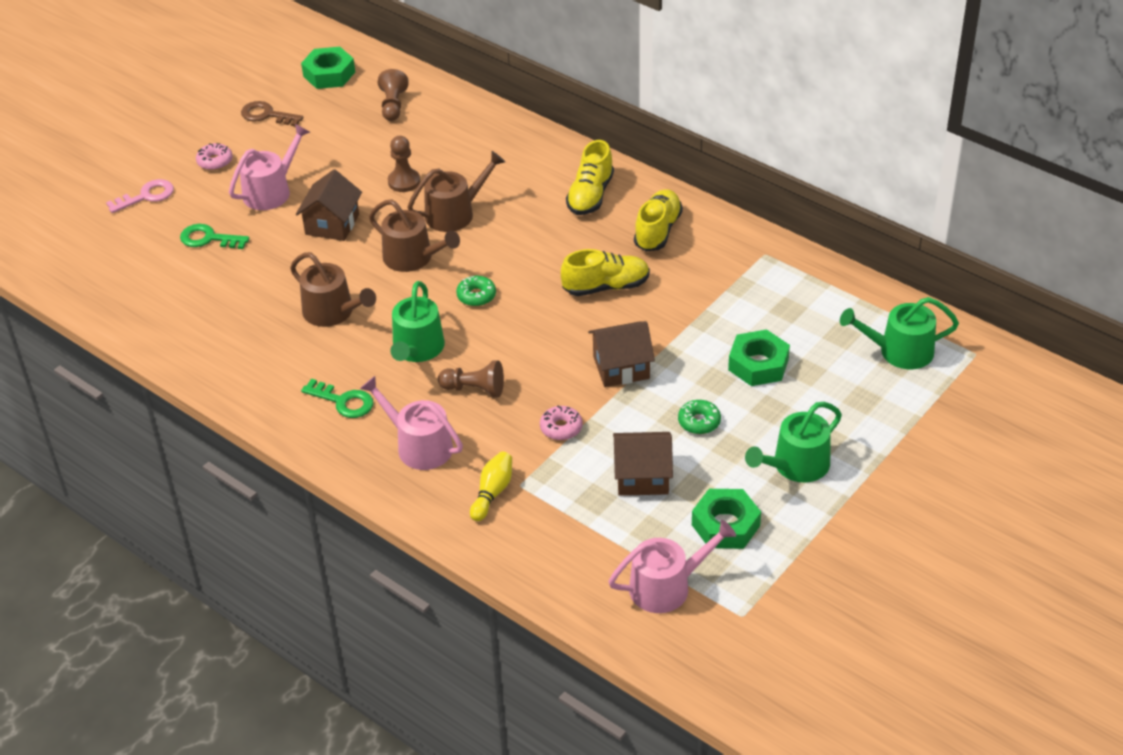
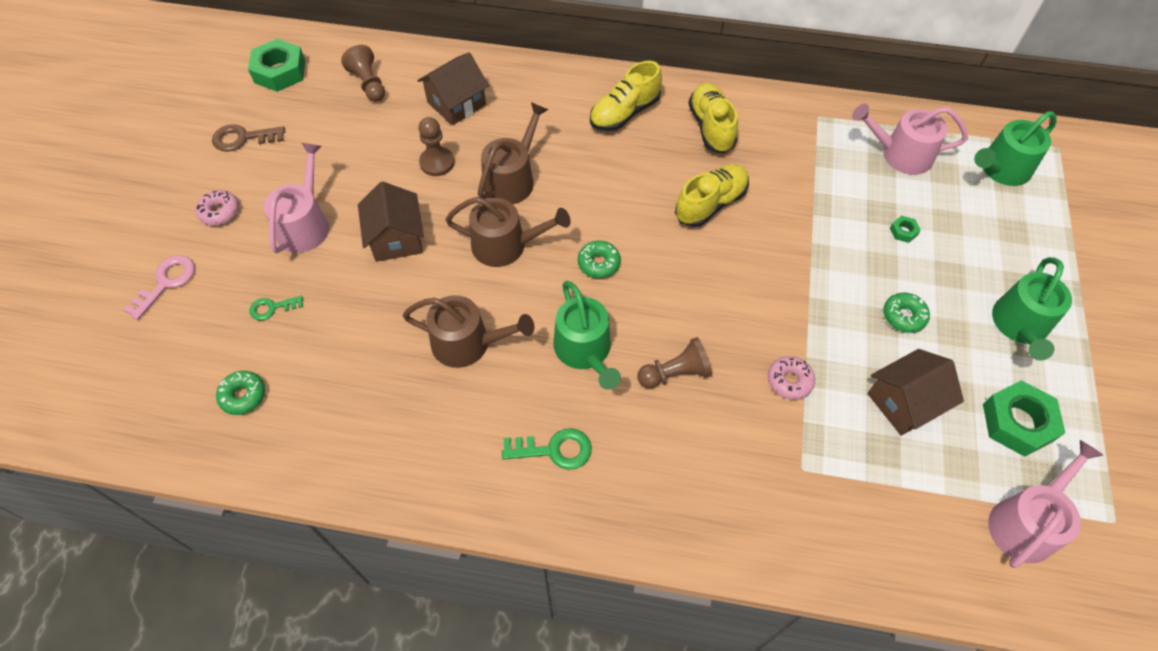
camera: 30 degrees left, 15 degrees up
(151, 286) = (243, 395): none -> green donut
(209, 239) = (272, 308): green key -> green key, size x0.65
(419, 446) = (670, 469): pink watering can -> pink watering can (900, 154)
(492, 493) = (784, 492): yellow bowling pin -> none
(590, 195) = (624, 113): yellow shoe -> yellow shoe turned 60 degrees clockwise
(621, 367) = (791, 286): brown house -> brown house (456, 104)
(758, 364) = (903, 231): green nut -> green nut, size x0.44

